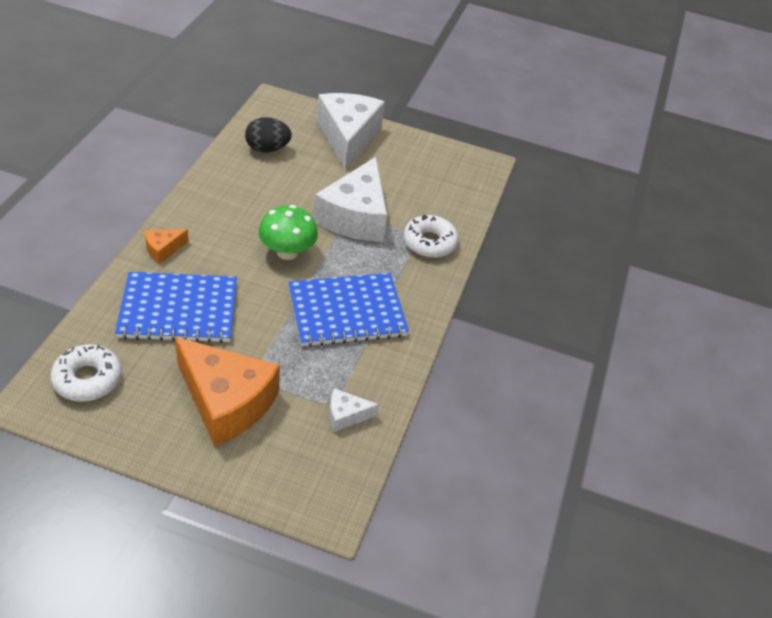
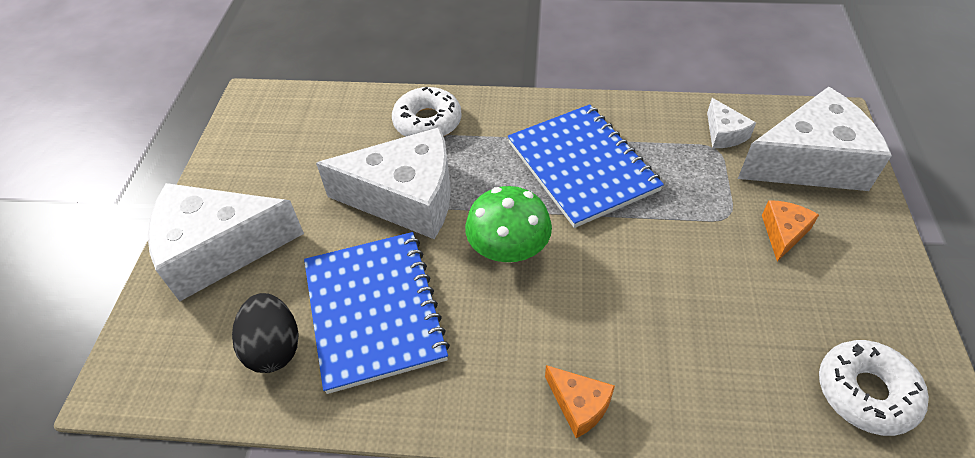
camera: 95 degrees left, 5 degrees up
(178, 310) = (683, 335): blue notebook -> blue notebook (374, 311)
(226, 402) = (783, 233): orange cheese -> orange cheese, size x0.44
(288, 459) = (809, 162): none -> white cheese

